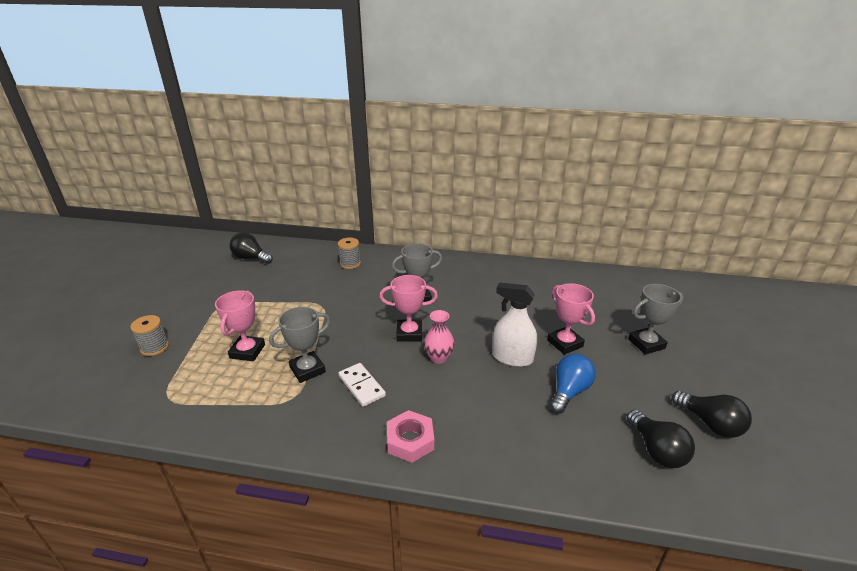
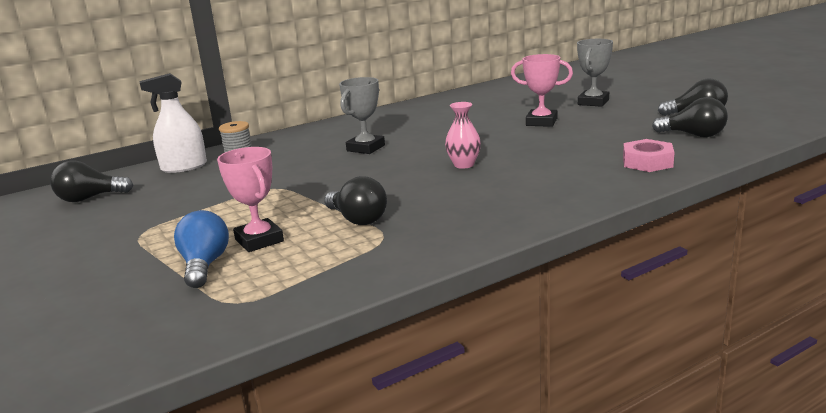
camera: 40 degrees left, 10 degrees down
(155, 347) = (119, 291): grey spool -> none
(307, 370) = (358, 219): grey trophy -> black light bulb
(361, 386) = (433, 203): white domino -> none
(409, 333) = (407, 165): pink trophy -> none
(410, 440) = (540, 204): pink nut -> pink nut (647, 162)
(512, 358) = (520, 142): white spray bottle -> white spray bottle (184, 167)
(569, 391) = (593, 138): blue light bulb -> blue light bulb (204, 265)

